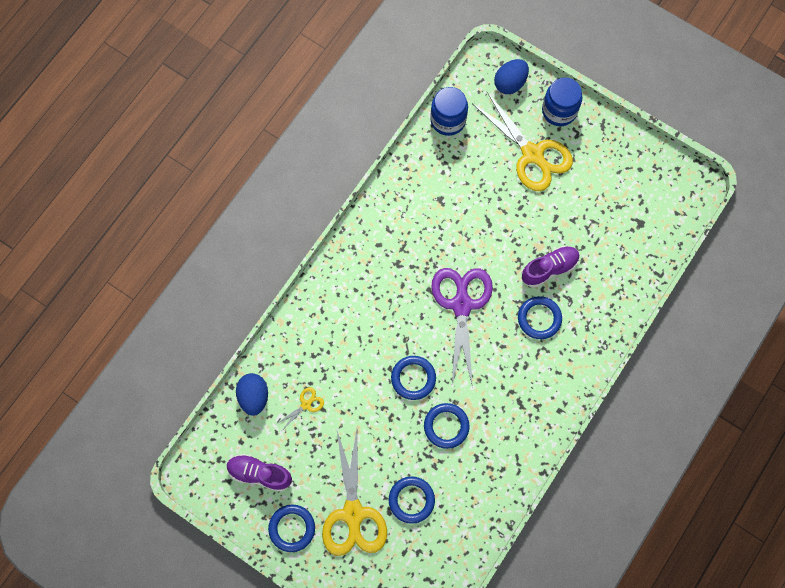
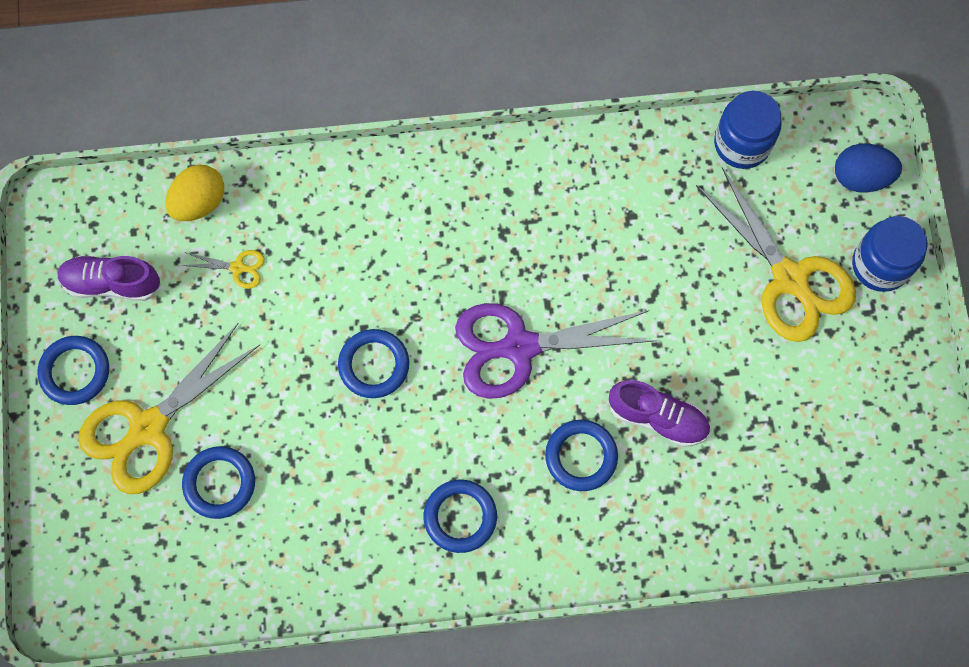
camera: 50 degrees right, 0 degrees up
(254, 396) = (199, 202): blue egg -> yellow egg
(260, 474) = (112, 283): purple shoe -> purple shoe turned 60 degrees counterclockwise
(446, 426) = (346, 452): blue ring -> blue ring (460, 517)
(461, 304) = (518, 347): purple scissors -> purple scissors turned 150 degrees counterclockwise
(533, 155) = (791, 280): yellow scissors -> yellow scissors turned 45 degrees counterclockwise

